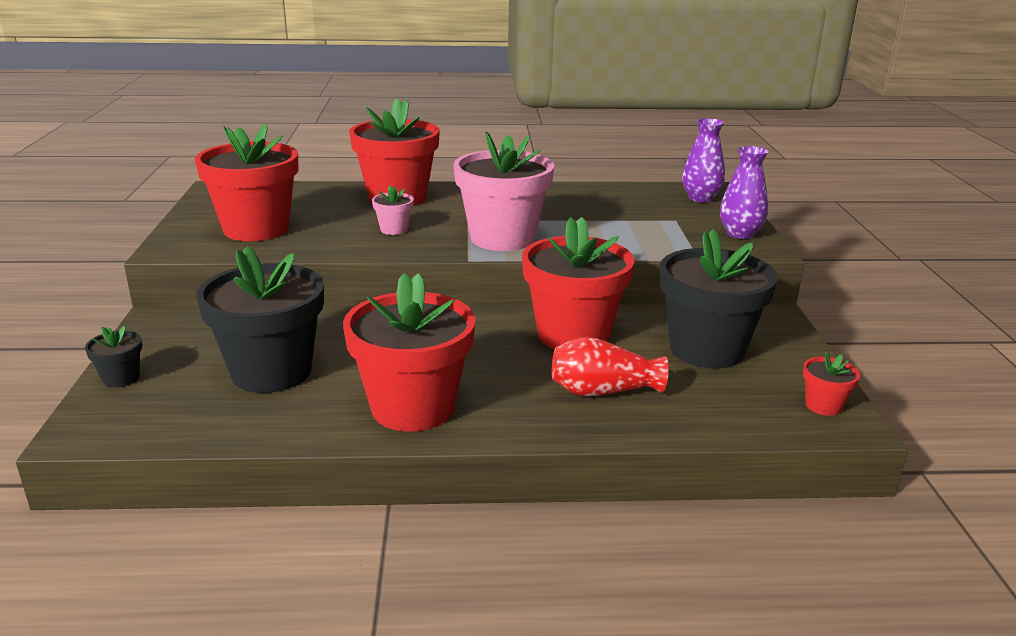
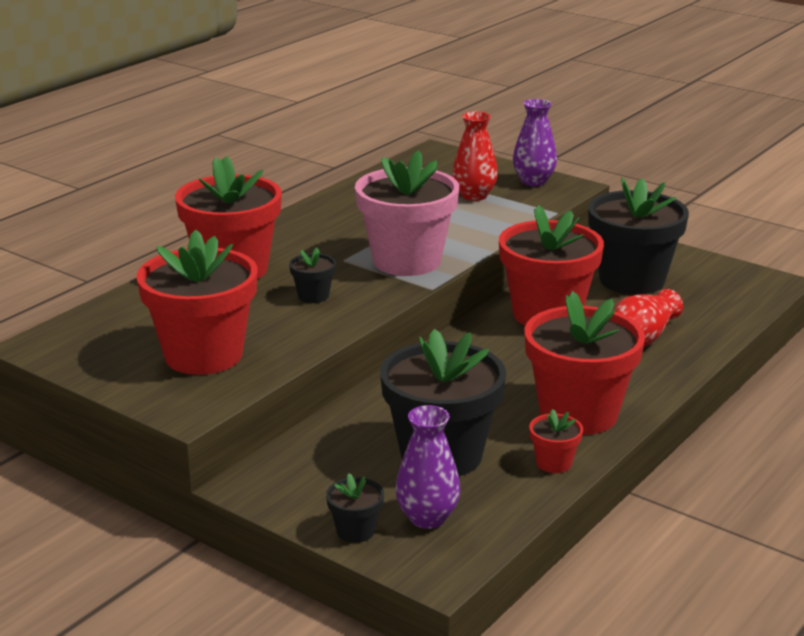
camera: 50 degrees left, 0 degrees up
(394, 229) = (313, 296): pink flower pot -> black flower pot
(664, 224) = (474, 196): none -> red vase
(700, 198) = (445, 163): purple vase -> purple vase (427, 518)
(823, 405) = (746, 279): red flower pot -> red flower pot (554, 463)

